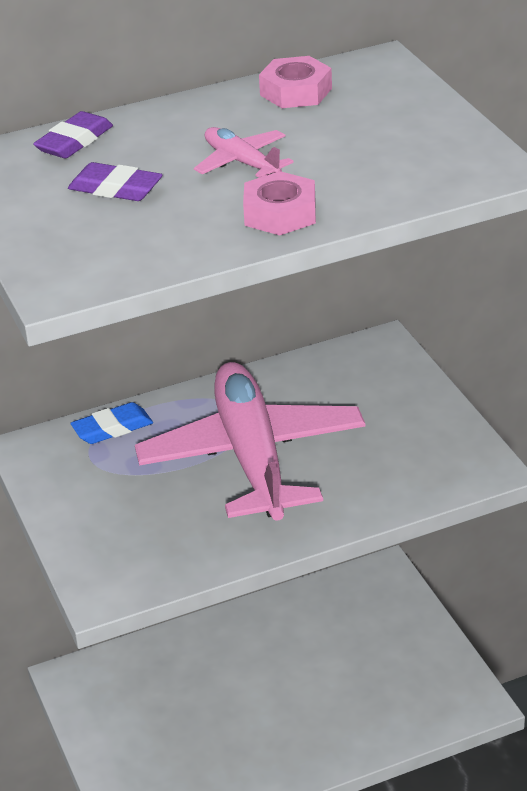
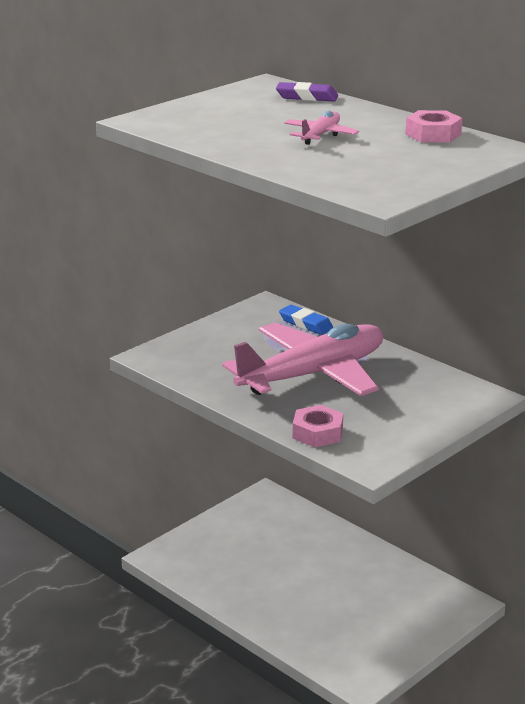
camera: 65 degrees right, 10 degrees down
(115, 189) = (258, 114): purple eraser -> none
(280, 213) = (264, 153): pink nut -> pink nut (317, 433)

